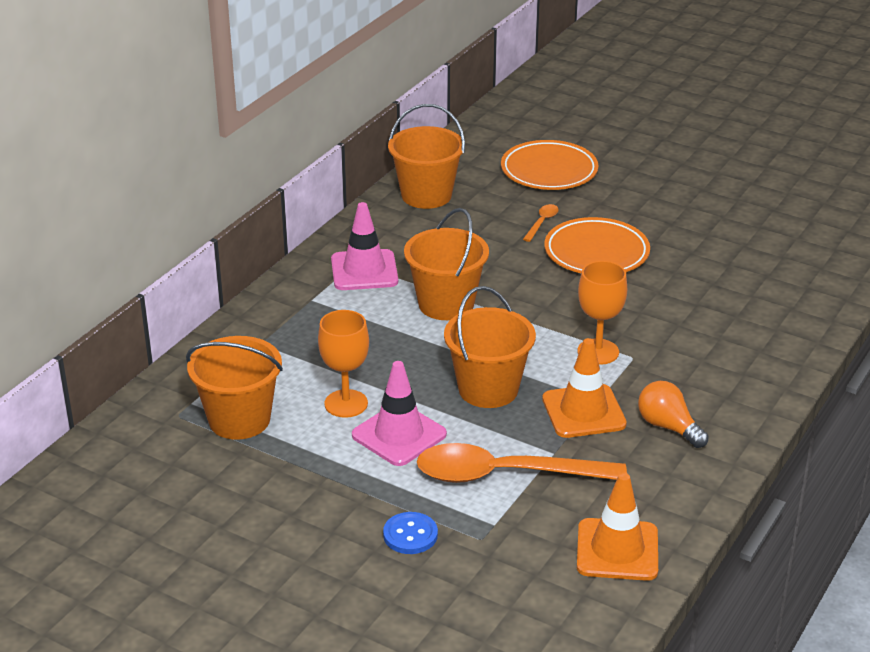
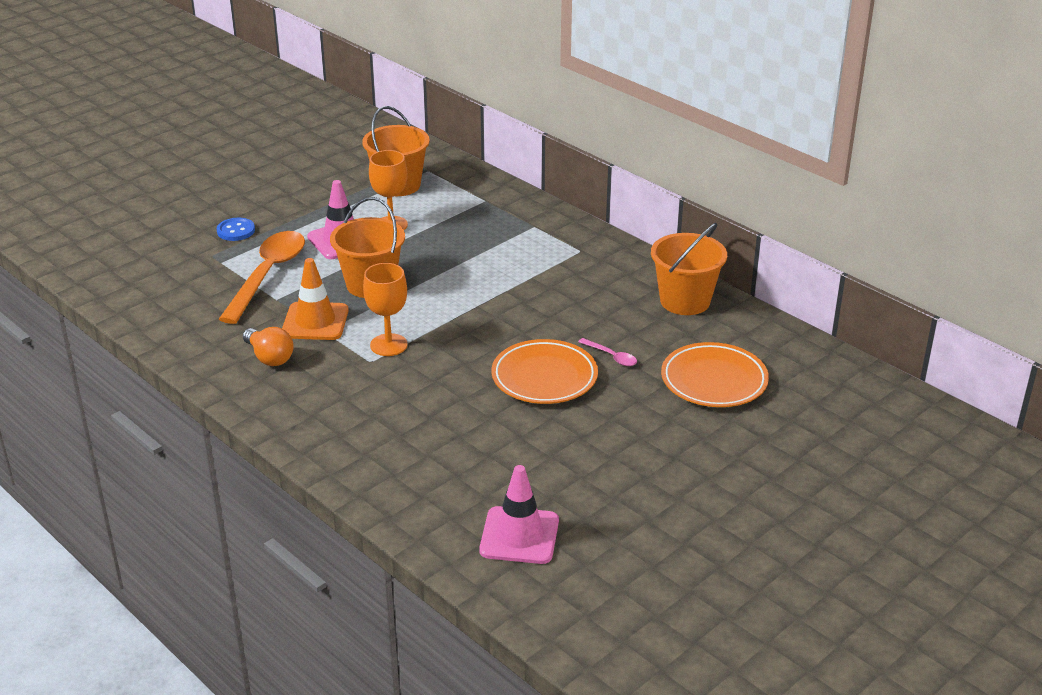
camera: 105 degrees right, 0 degrees up
(364, 271) = (567, 254): pink traffic cone -> pink traffic cone (519, 536)
(446, 304) = (498, 284): orange bucket -> none
(542, 222) = (611, 356): orange spoon -> pink spoon
(617, 550) = (157, 304): orange traffic cone -> none
(668, 427) = (269, 357): orange light bulb -> orange light bulb turned 75 degrees clockwise

